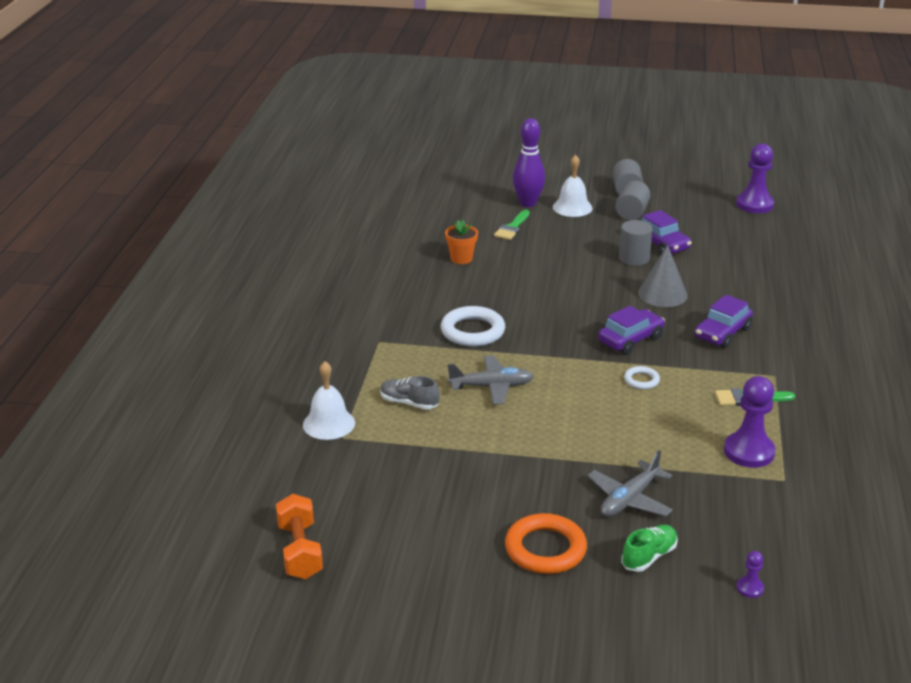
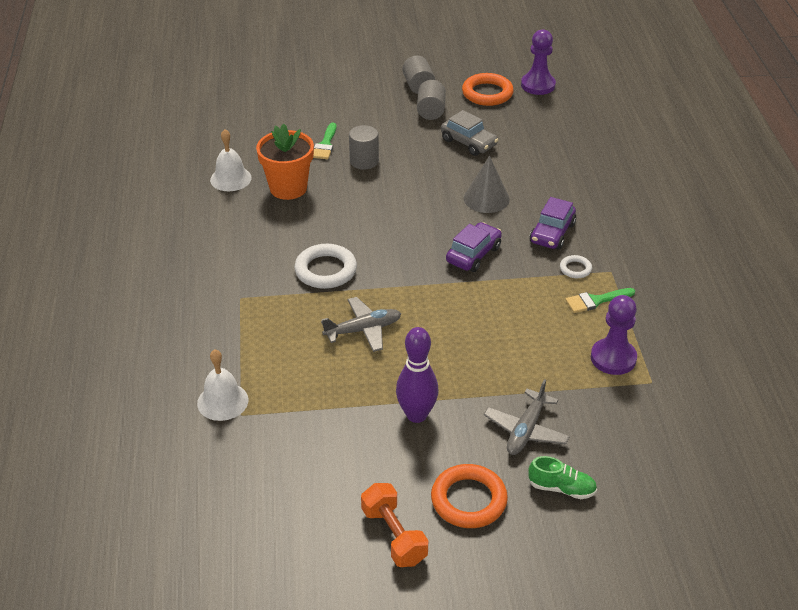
camera: 15 degrees left, 10 degrees up
(300, 551) = (243, 551): orange dumbbell -> orange dumbbell (394, 536)
(409, 403) = (292, 363): grey shoe -> none
(461, 258) = (288, 188): orange flower pot -> orange flower pot, size x1.76
(528, 203) = (331, 114): purple bowling pin -> purple bowling pin (416, 415)
(572, 207) = (374, 113): white bell -> white bell (230, 179)
(634, 258) = (448, 162): grey cylinder -> grey cylinder (364, 161)
(641, 380) = (497, 298): white ring -> white ring (575, 269)
(649, 556) = (561, 488): green shoe -> green shoe turned 75 degrees clockwise
(661, 244) = (468, 143): purple car -> grey car
(697, 205) = (487, 93): none -> orange ring
(750, 588) = (656, 502): purple pawn -> none

